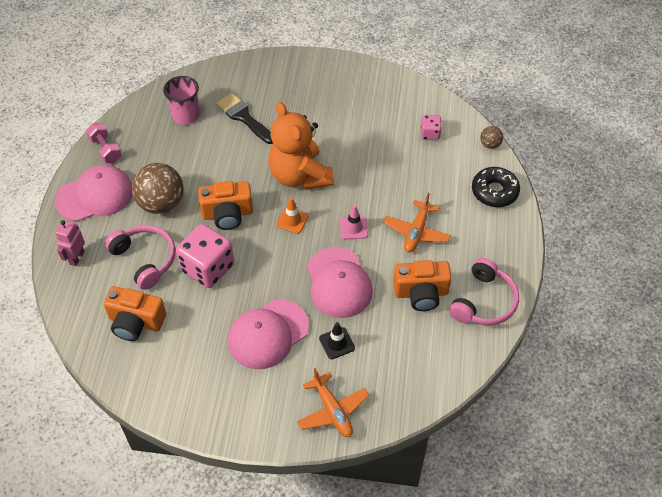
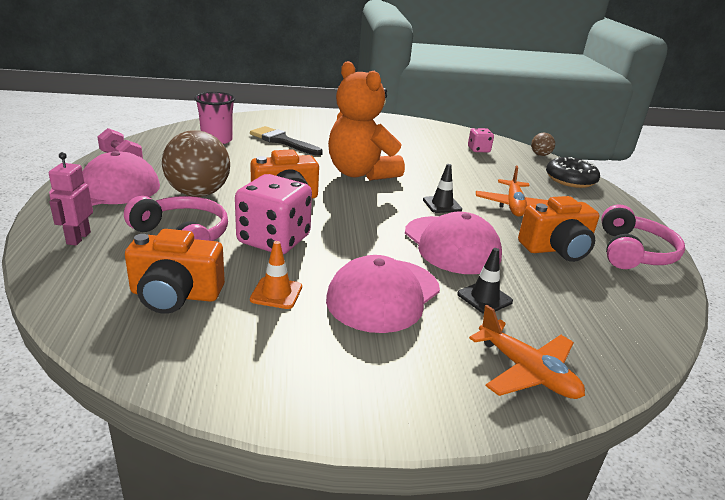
camera: 15 degrees left, 25 degrees down
(292, 220) = (367, 201): orange traffic cone -> orange traffic cone (276, 293)
(353, 228) = (442, 205): pink traffic cone -> black traffic cone

